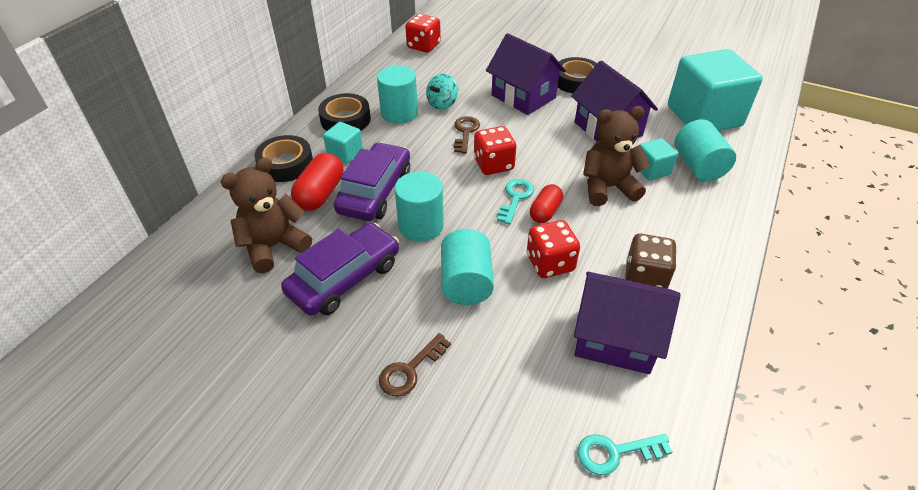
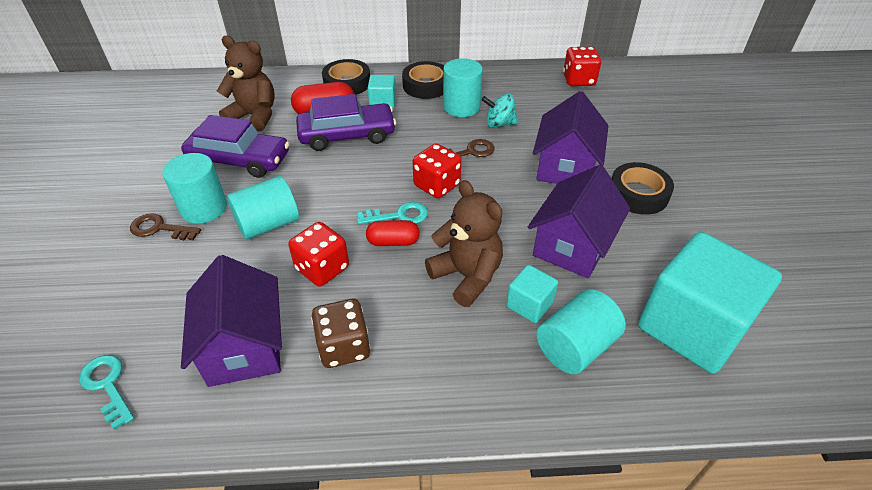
camera: 60 degrees right, 0 degrees up
(421, 226) = (322, 174): turquoise cylinder -> turquoise cylinder (204, 208)

